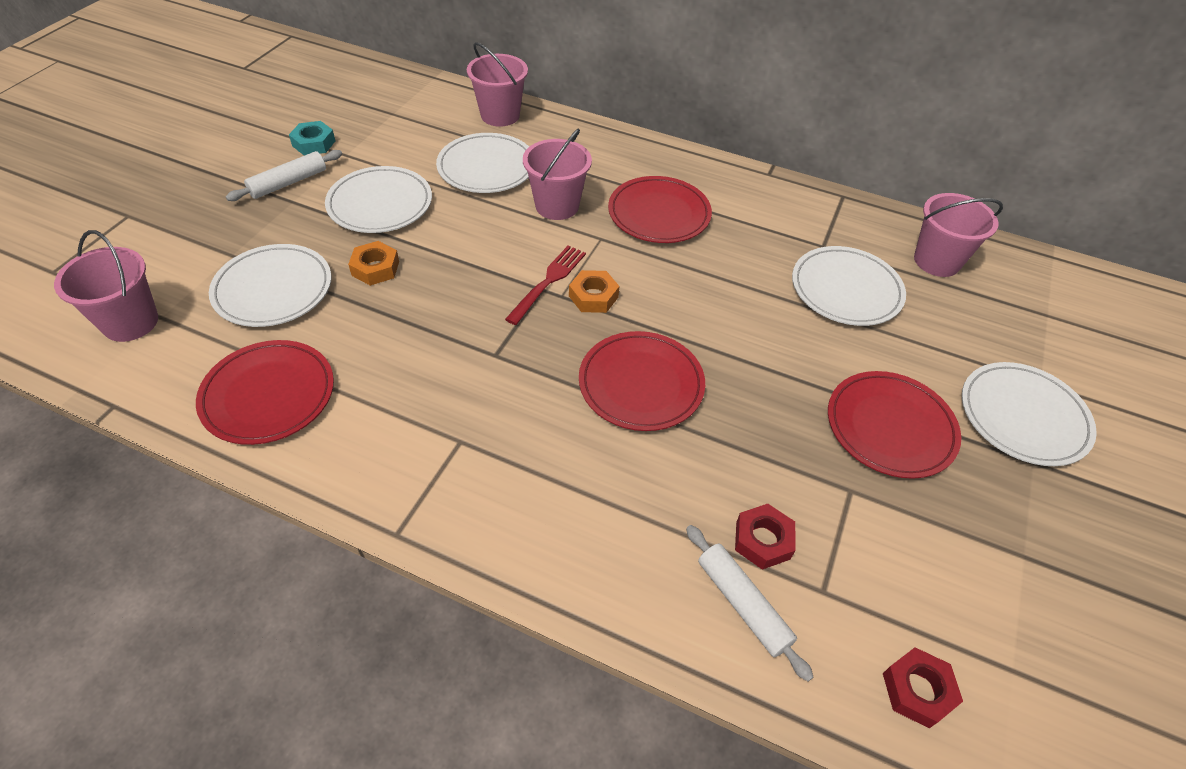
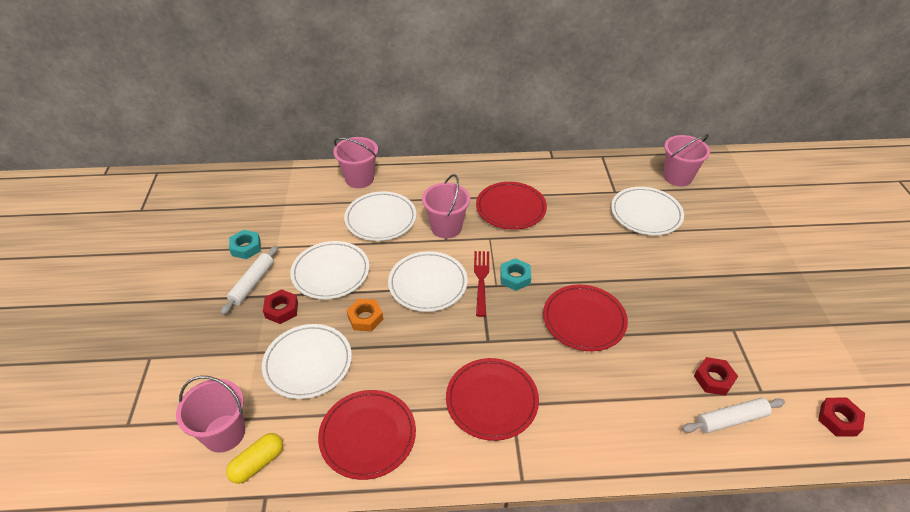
camera: 25 degrees left, 5 degrees down
(135, 368) = (258, 463): none -> yellow capsule
(294, 222) = (281, 309): none -> red nut
(593, 296) = (515, 277): orange nut -> turquoise nut
(743, 604) = (731, 419): white rolling pin -> white rolling pin turned 45 degrees counterclockwise
(890, 427) = (725, 284): red plate -> red plate (492, 400)
(1023, 417) = (779, 249): white plate -> white plate (428, 284)

